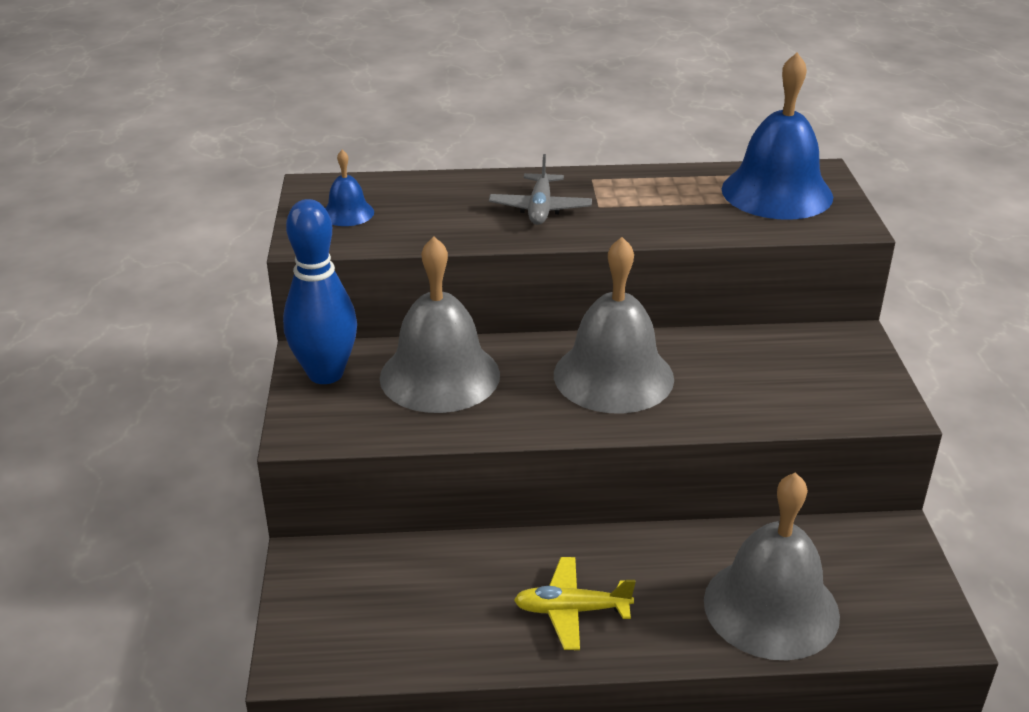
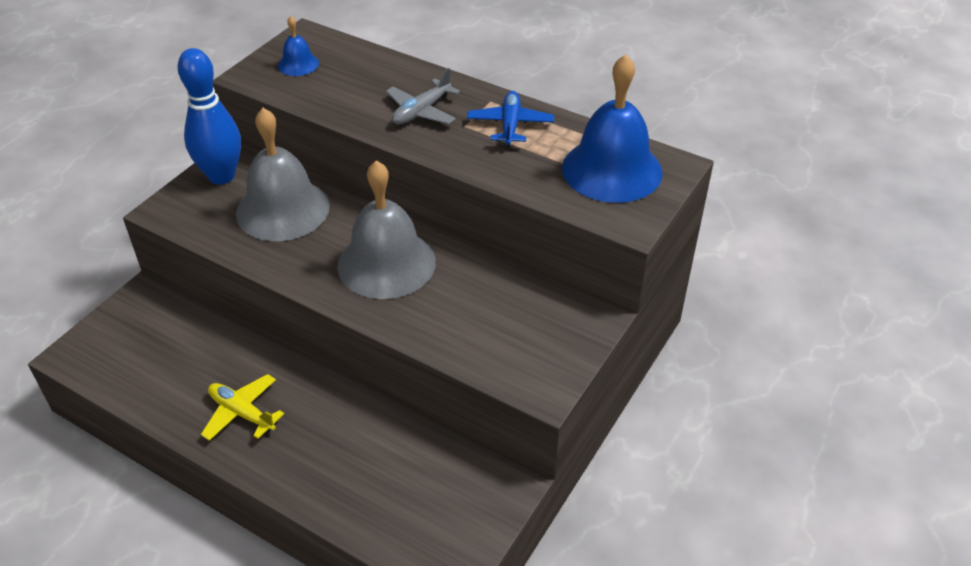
camera: 35 degrees right, 10 degrees up
(639, 191) = (510, 125): none -> blue plane
(771, 607) = (360, 485): grey bell -> none

